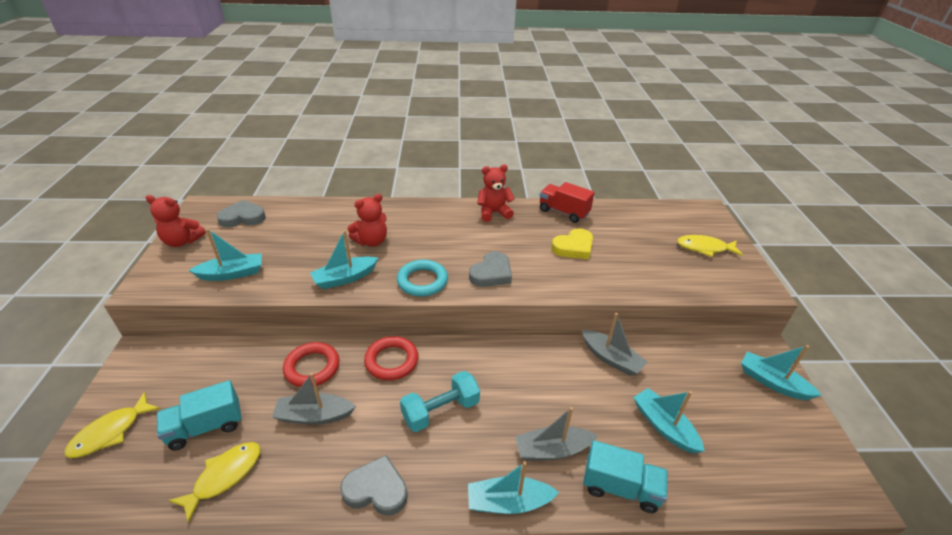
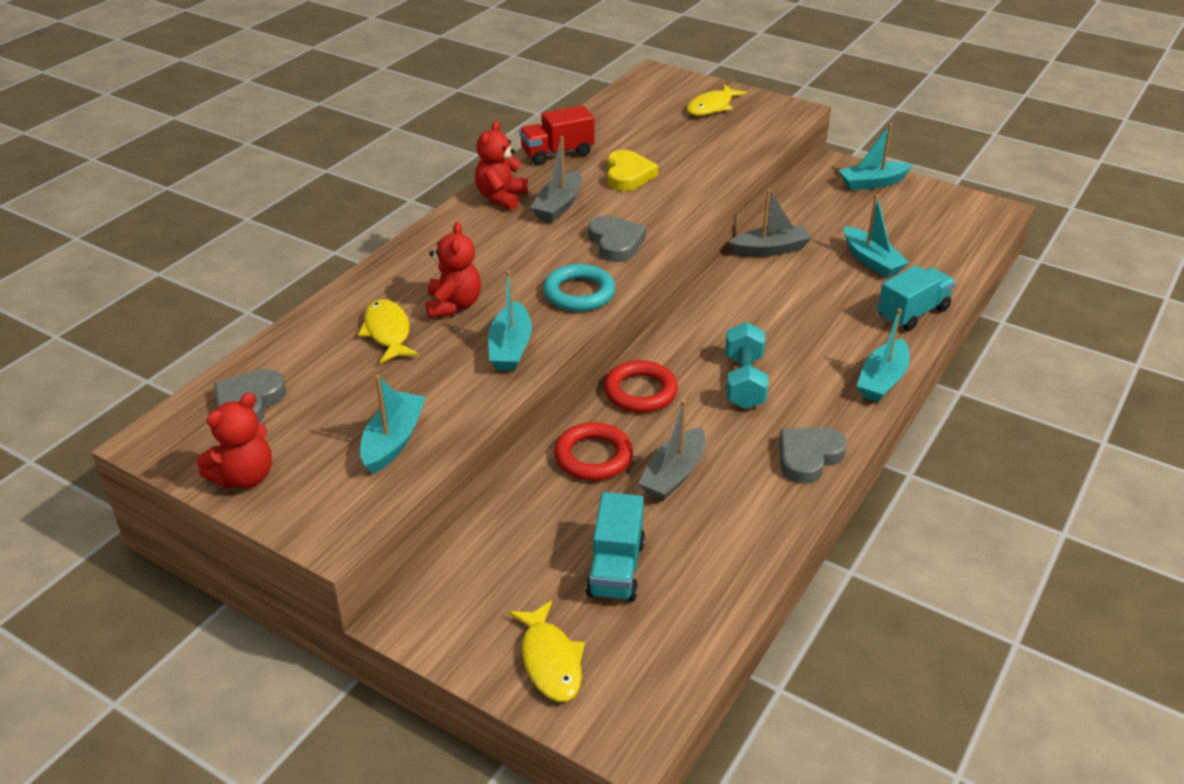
camera: 55 degrees left, 0 degrees up
(224, 476) = (706, 565): yellow fish -> yellow fish (388, 332)
(552, 450) = (847, 332): grey boat -> grey boat (559, 206)
(664, 426) = (871, 261): turquoise boat -> turquoise boat turned 120 degrees counterclockwise

